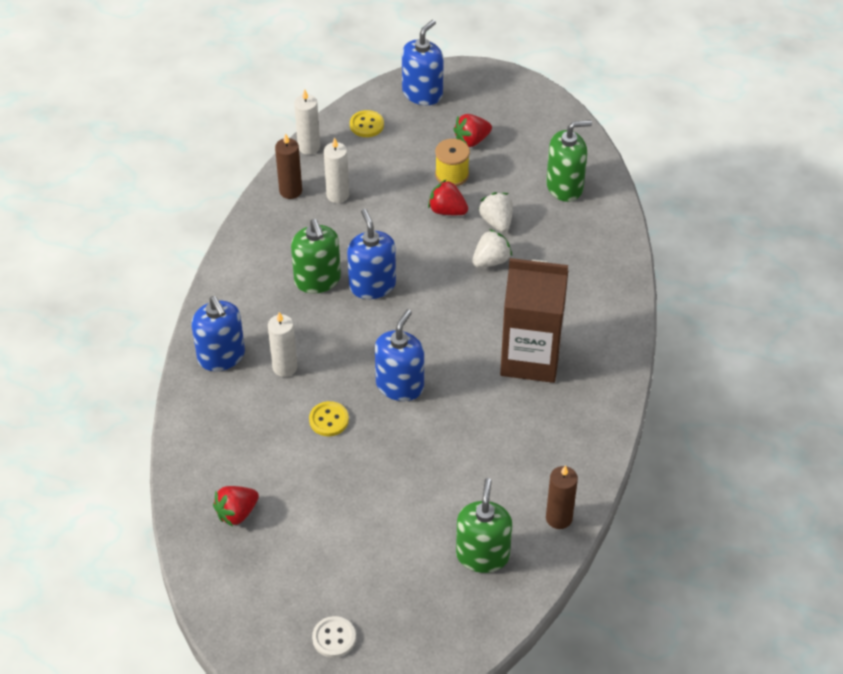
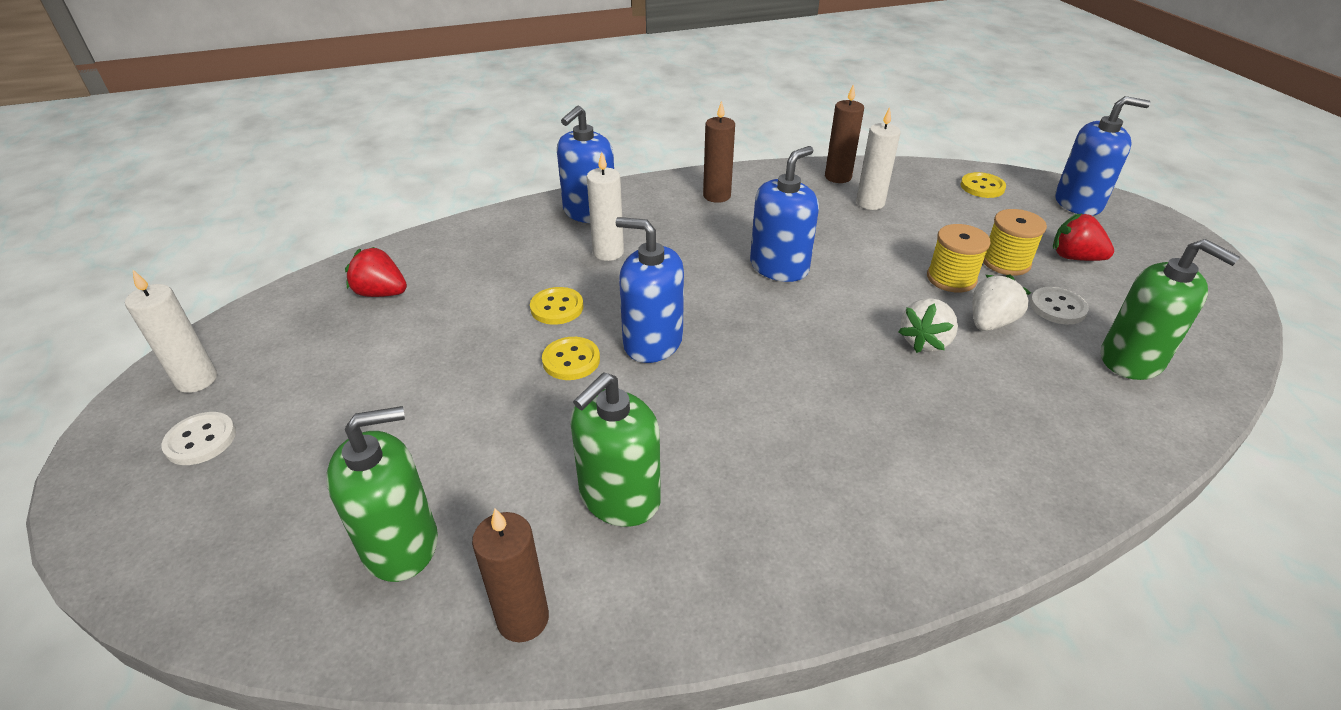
camera: 60 degrees right, 10 degrees down
(259, 272) = (717, 196): none -> brown candle
(309, 147) = (904, 167): white candle -> white candle (197, 380)
(317, 280) = (745, 230): green soap dispenser -> green soap dispenser (619, 497)
(388, 432) = (571, 360): none -> yellow button
(400, 385) = (652, 342): blue soap dispenser -> blue soap dispenser turned 150 degrees counterclockwise
(447, 210) = (951, 278): red strawberry -> yellow spool
(491, 261) = (925, 342): white strawberry -> white strawberry turned 105 degrees clockwise
(506, 183) = (1057, 307): none -> white button
(530, 358) = (809, 446): brown carton -> none

